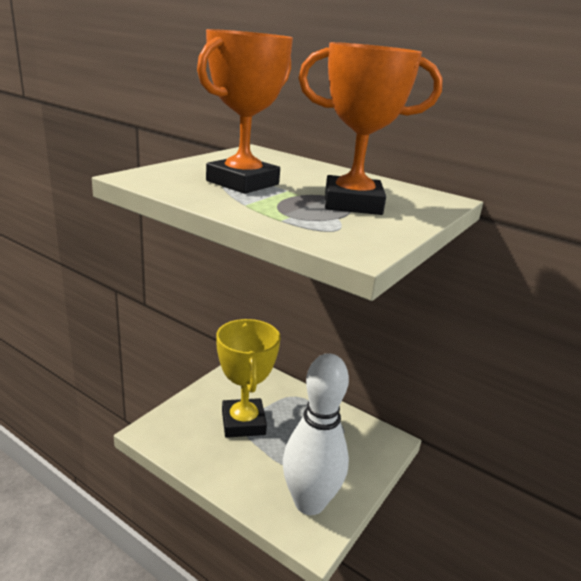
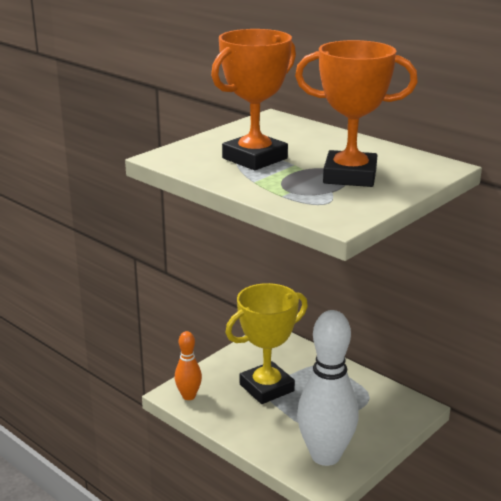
camera: 10 degrees right, 0 degrees up
(163, 434) = (188, 396): none -> orange bowling pin
(243, 422) = (266, 388): yellow trophy -> yellow trophy turned 60 degrees clockwise

